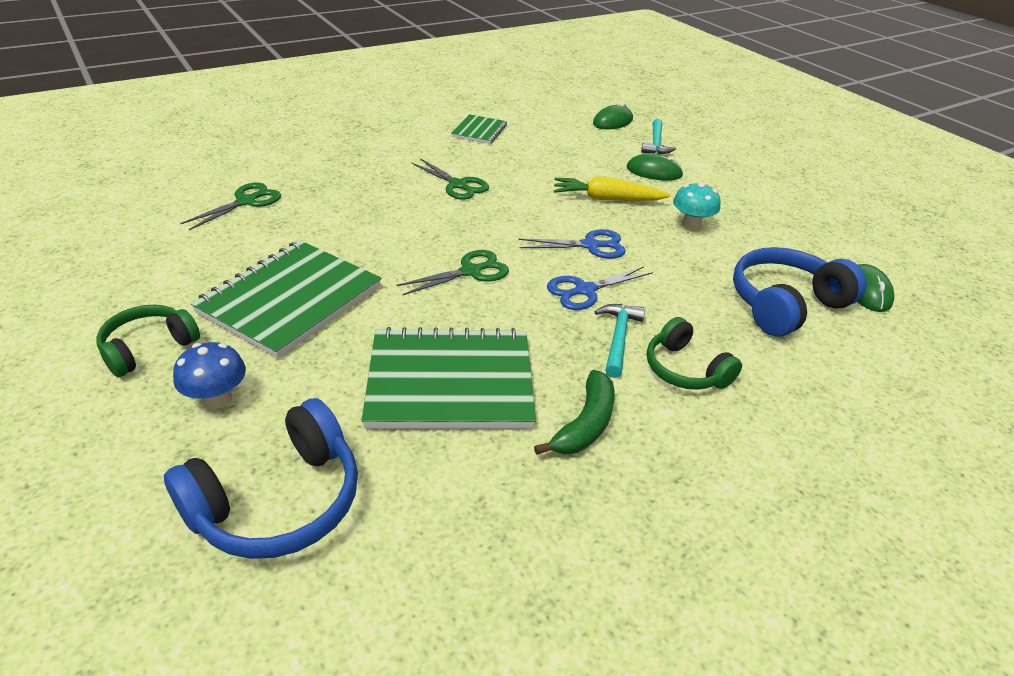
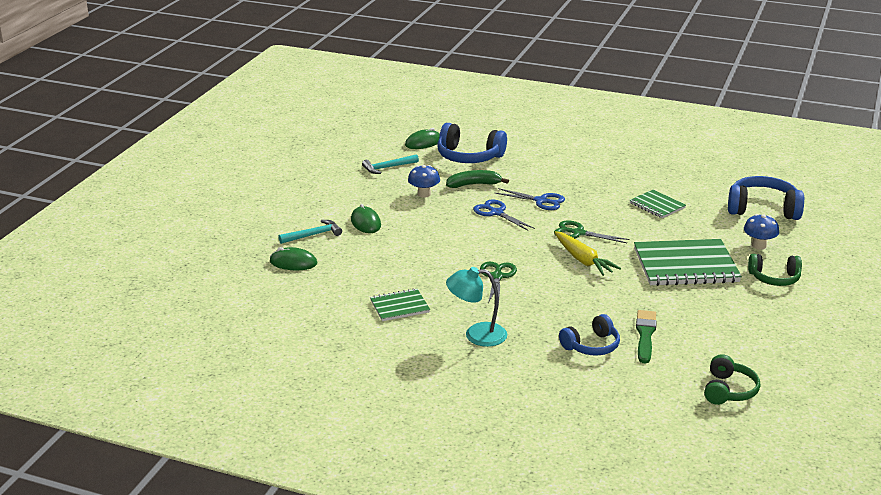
camera: 125 degrees left, 10 degrees down
(246, 201) = (645, 335): green scissors -> green brush
(285, 172) = (591, 346): none -> blue headphones
(389, 139) = (476, 335): none -> turquoise lamp
(450, 382) = (657, 205): green notebook -> green notebook, size x0.52
(585, 424) = (627, 174): green banana -> green banana (474, 185)
(606, 199) = (432, 225): yellow carrot -> yellow carrot (583, 260)
(618, 338) = (563, 183): turquoise hammer -> turquoise hammer (387, 167)
(685, 369) = (559, 165): green headphones -> green headphones (728, 390)
(691, 225) = (424, 194): turquoise mushroom -> blue mushroom

